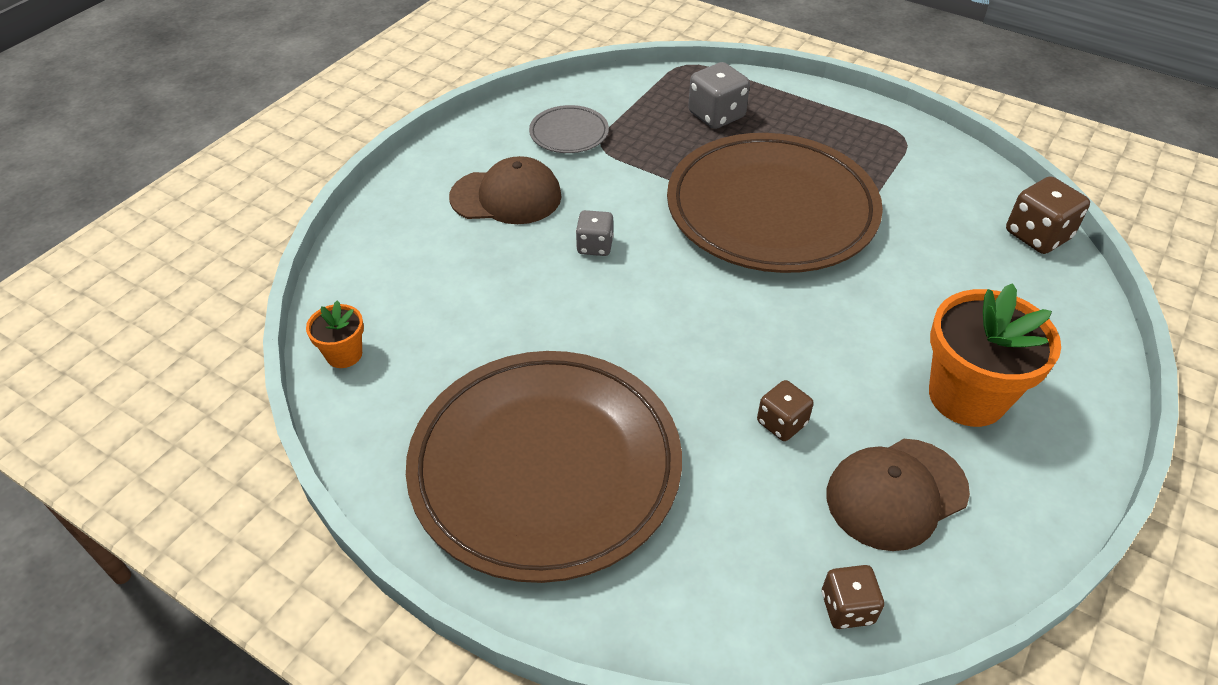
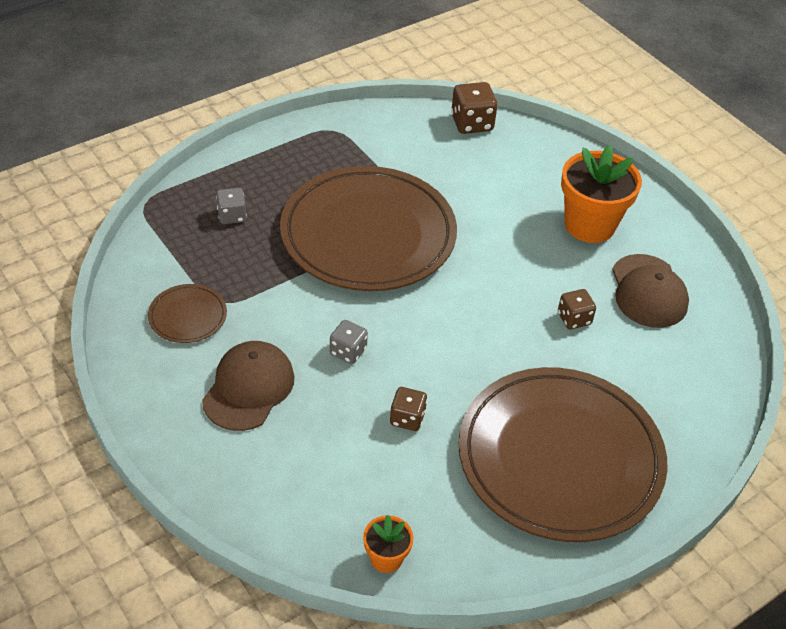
camera: 70 degrees left, 0 degrees up
(569, 133) = (188, 316): grey plate -> brown plate
(716, 115) = (232, 216): grey dice -> grey dice, size x0.64
(847, 608) = (717, 349): brown dice -> brown dice (407, 418)

